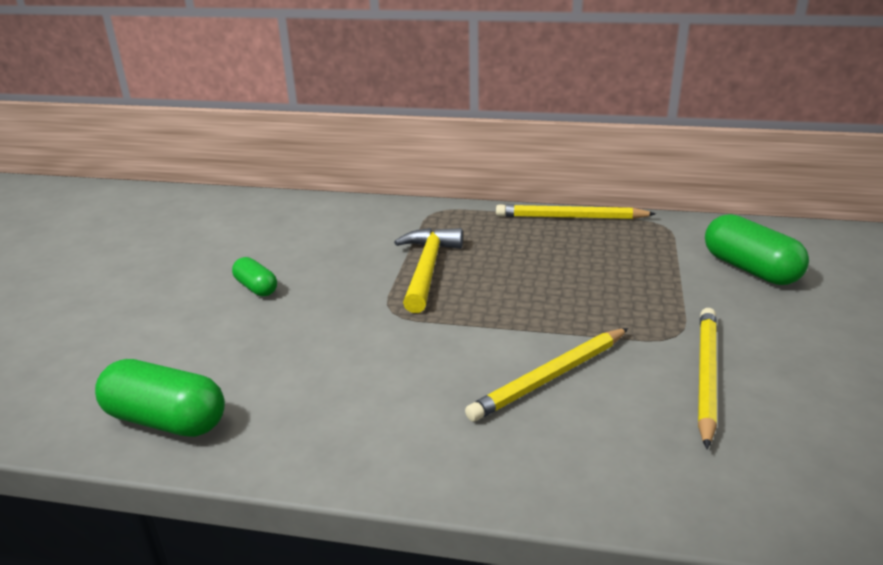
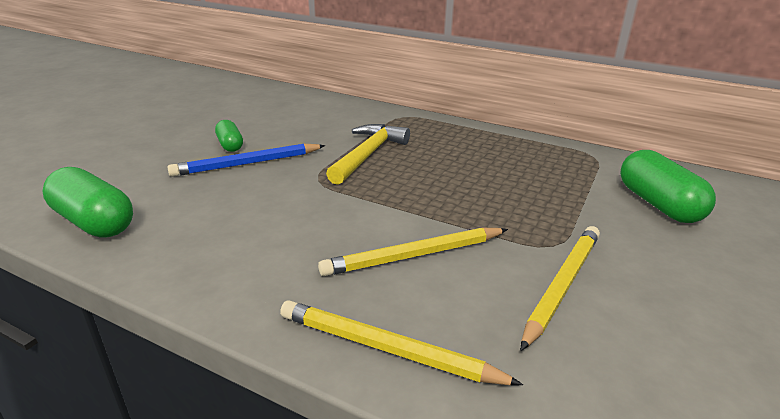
camera: 15 degrees right, 0 degrees up
(294, 308) = (247, 163): none -> blue pencil
(570, 217) = (512, 137): yellow pencil -> yellow pencil (387, 348)

